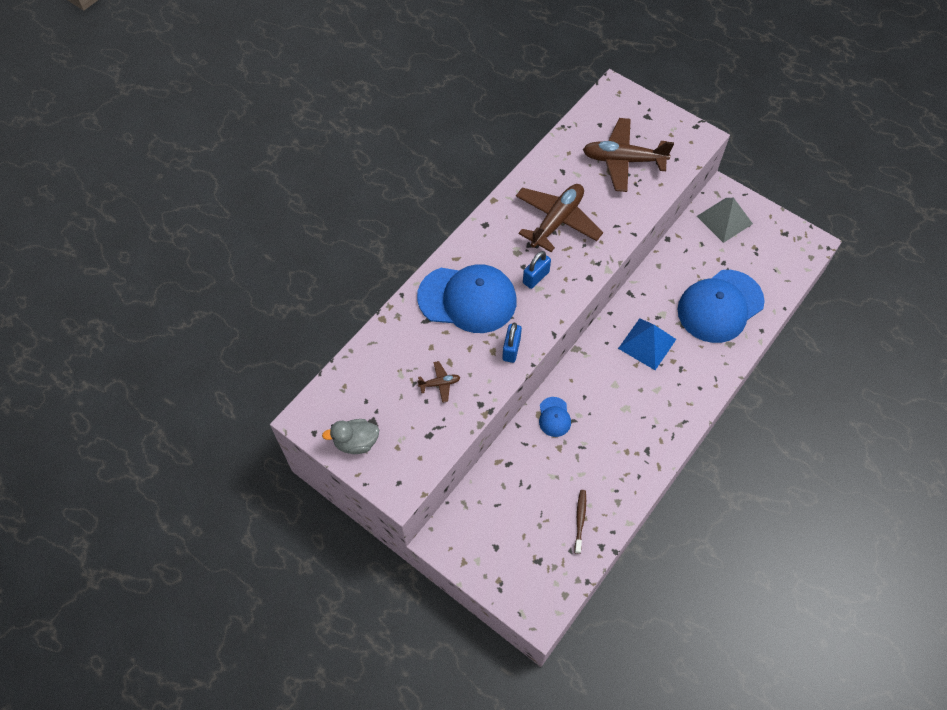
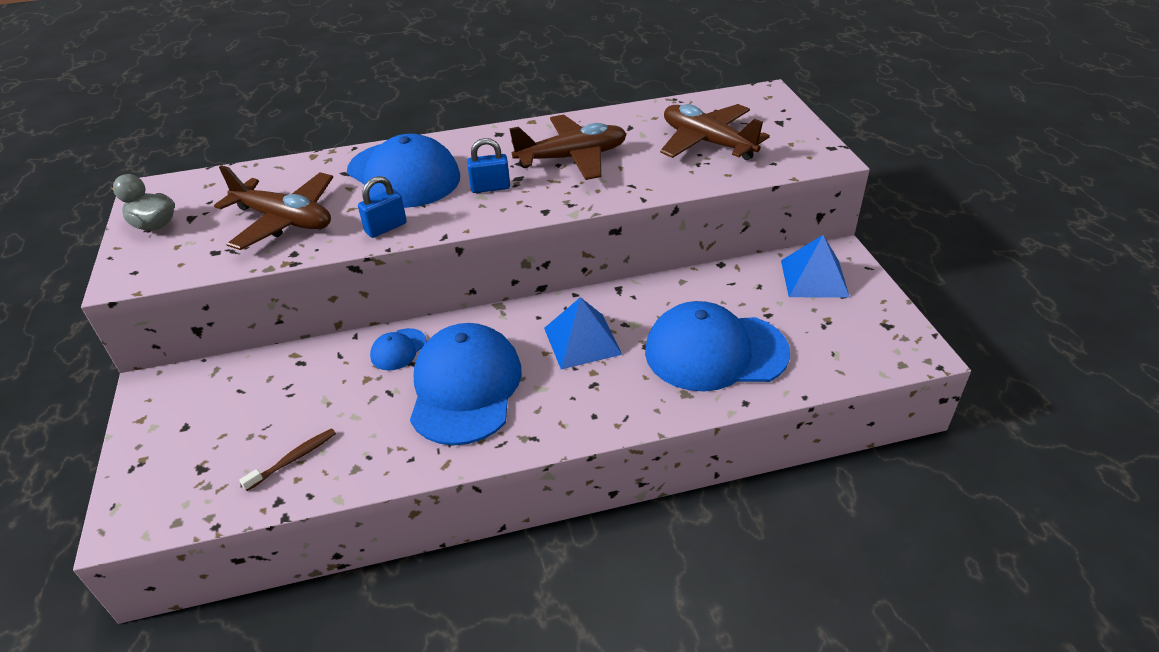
camera: 40 degrees right, 20 degrees down
(439, 384) = (284, 220): brown plane -> brown plane, size x2.29
(618, 416) = (465, 388): none -> blue cap
(724, 220) = (814, 278): grey pyramid -> blue pyramid

